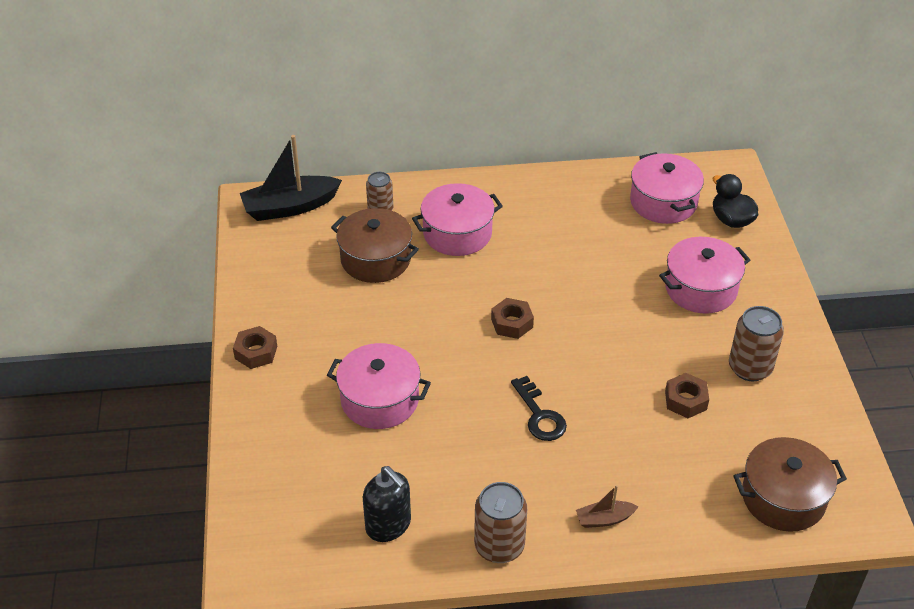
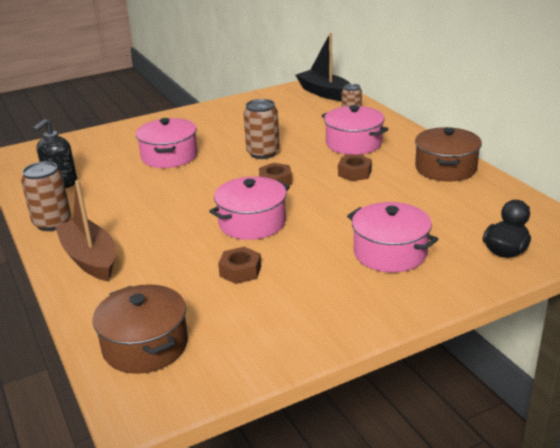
camera: 70 degrees right, 15 degrees down
(256, 352) = (188, 115): brown nut -> brown nut (354, 173)
(375, 259) = (300, 126): brown pot -> brown pot (445, 168)
(539, 415) = (186, 211): black key -> none
(604, 519) = (90, 258): brown boat -> brown boat, size x2.03
(663, 202) = (488, 213): pink pot -> pink pot (252, 223)
(750, 368) = (305, 298): brown can -> brown can (263, 153)

